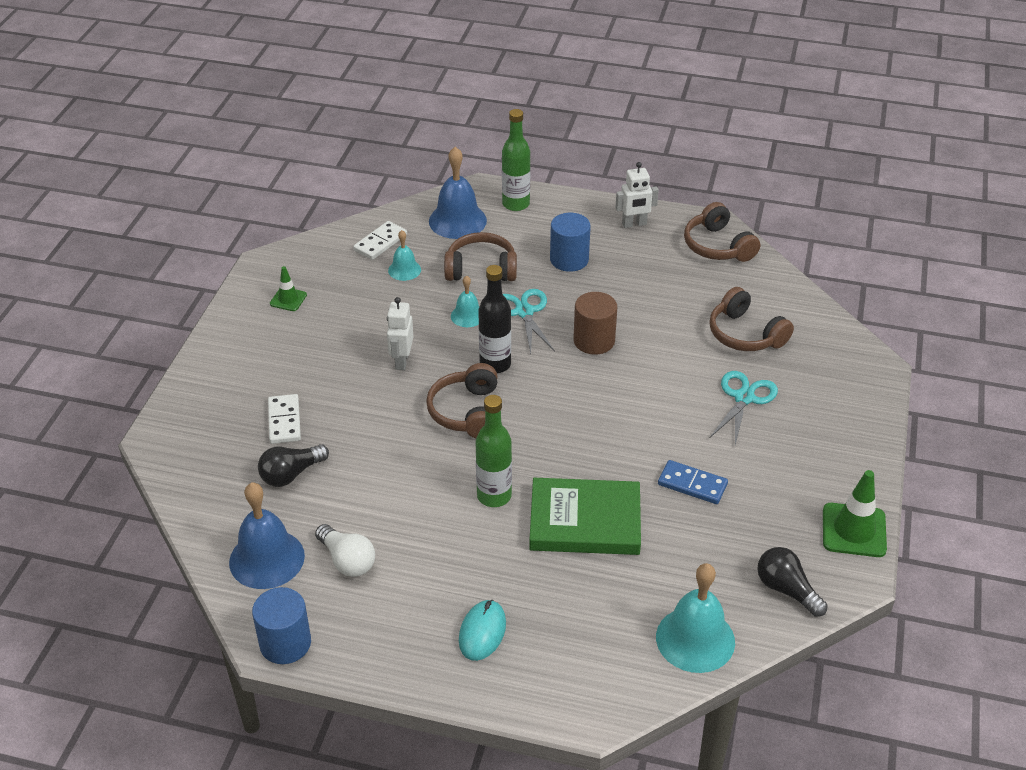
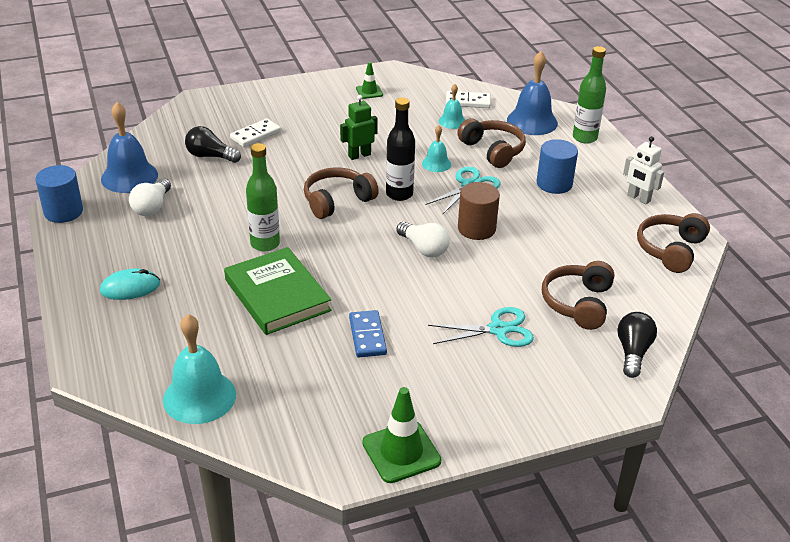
camera: 55 degrees right, 5 degrees down
(401, 361) = (359, 155): white robot -> green robot
(595, 388) = (424, 248): none -> white light bulb
(786, 590) = (294, 432): black light bulb -> black light bulb (633, 352)

